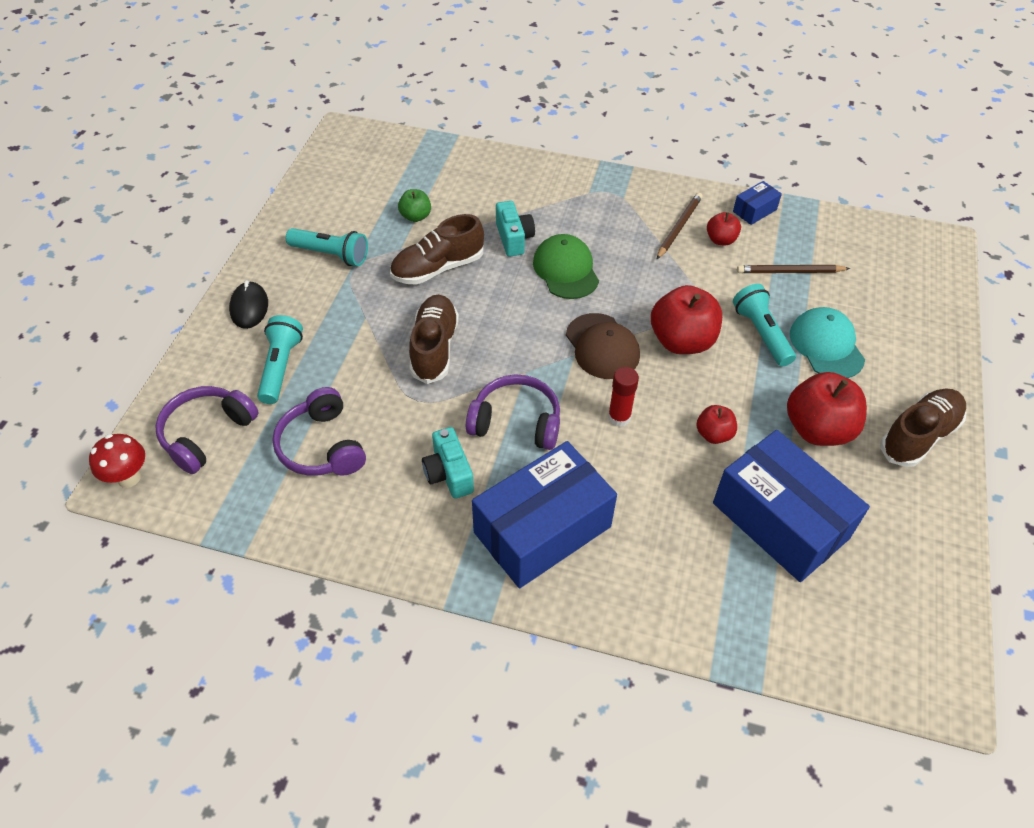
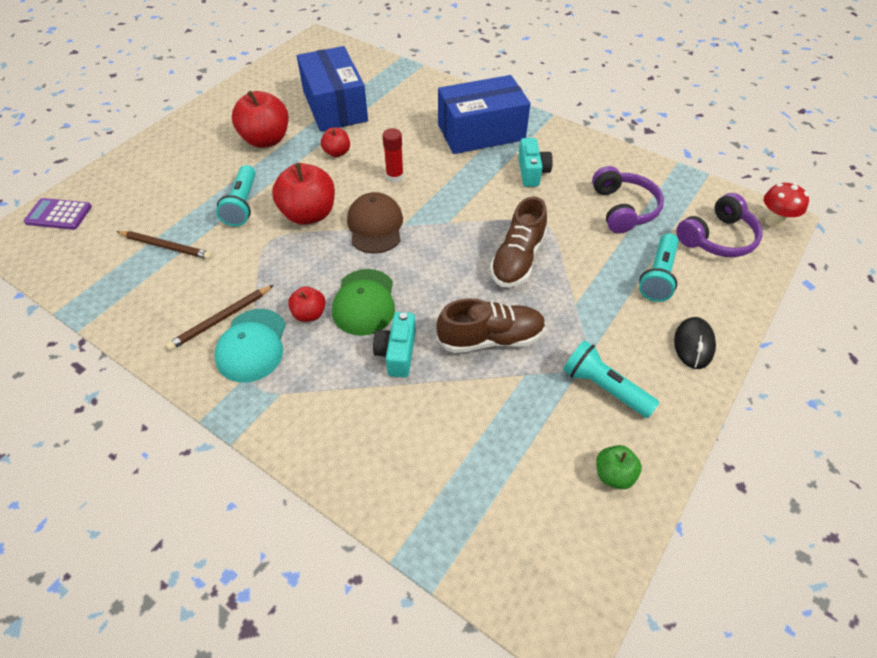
camera: 160 degrees left, 0 degrees up
(415, 216) = (496, 416): green apple -> green apple (613, 474)
(516, 422) = (471, 190): purple headphones -> none
(721, 240) = (194, 294): red apple -> red apple (309, 314)
(754, 210) = (129, 317): blue box -> none
(826, 345) = (203, 185): turquoise cap -> turquoise cap (252, 345)
(918, 436) = (207, 122): brown shoe -> none
(928, 274) = (59, 215): none -> purple calculator

